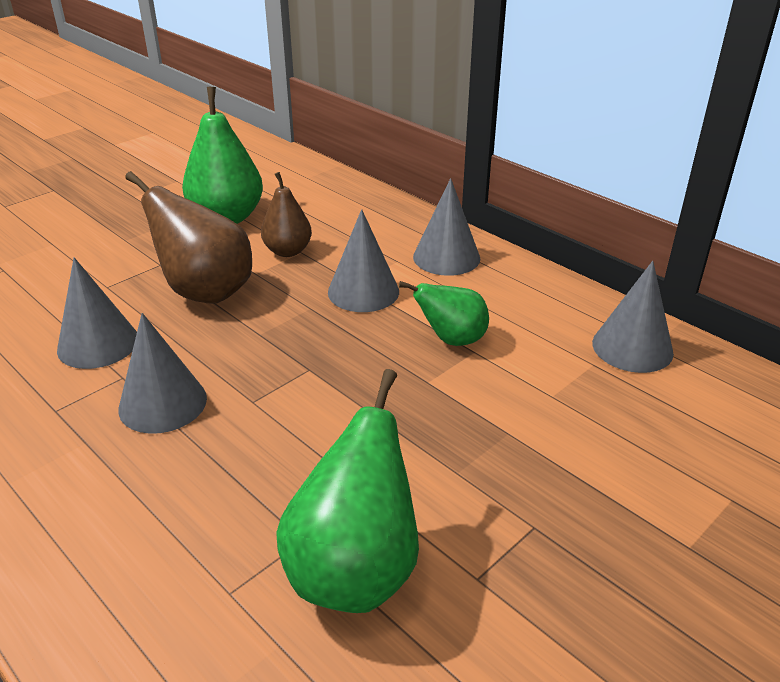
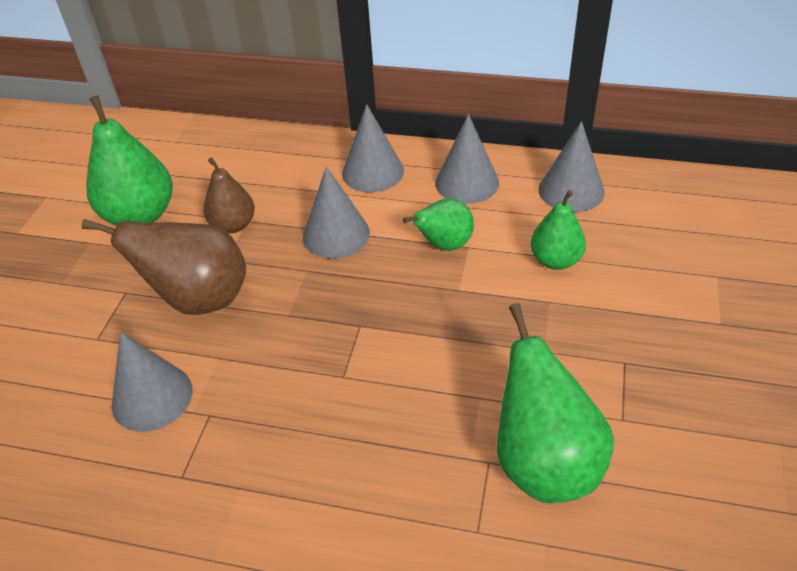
camera: 30 degrees left, 10 degrees up
(163, 403) = (271, 418): grey cone -> grey cone (467, 182)
(552, 400) = (555, 260): none -> green pear

